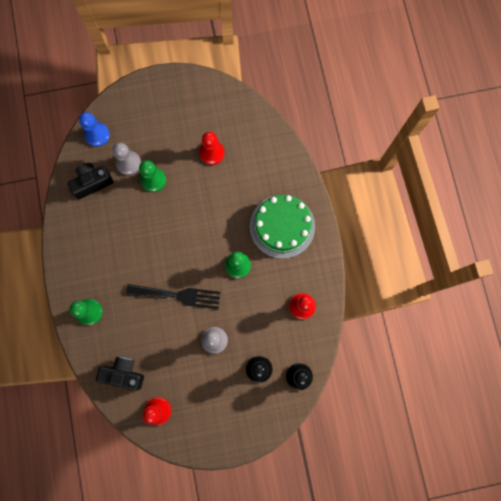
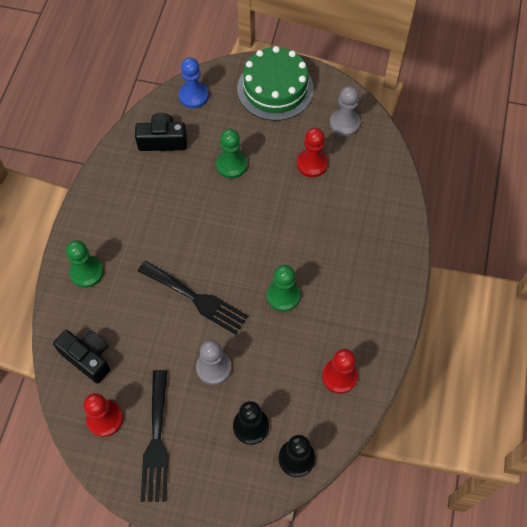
camera: 25 degrees right, 15 degrees down
(128, 163) = (212, 137): grey pawn -> grey pawn (344, 123)
(200, 409) = (156, 441): none -> black fork
(282, 226) = (357, 275): green cake -> green cake (275, 89)

